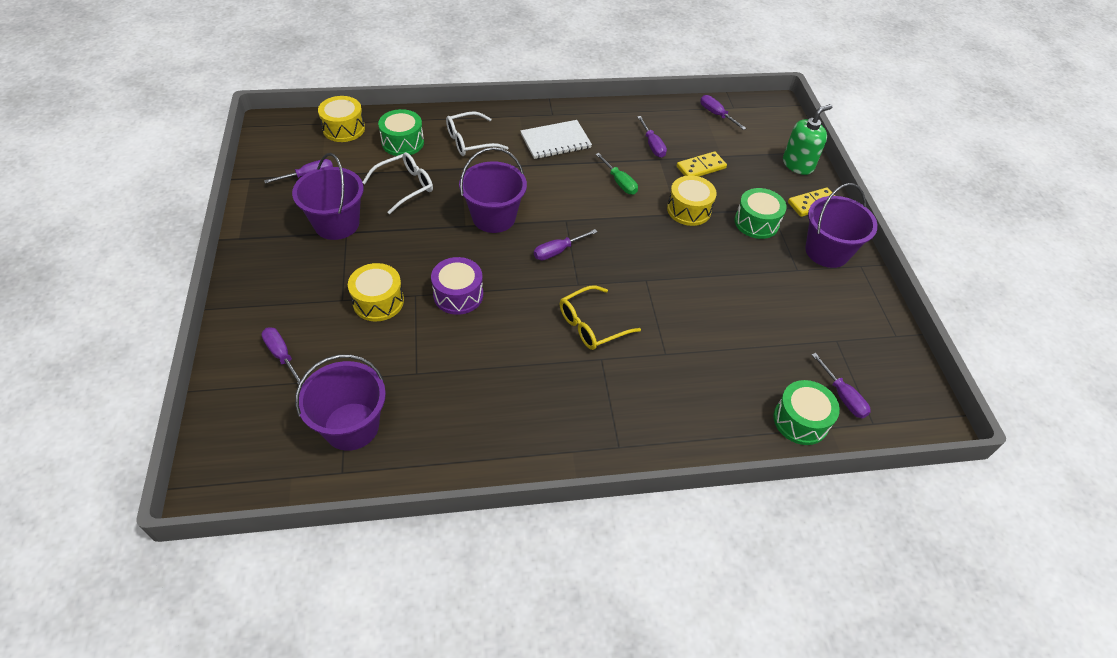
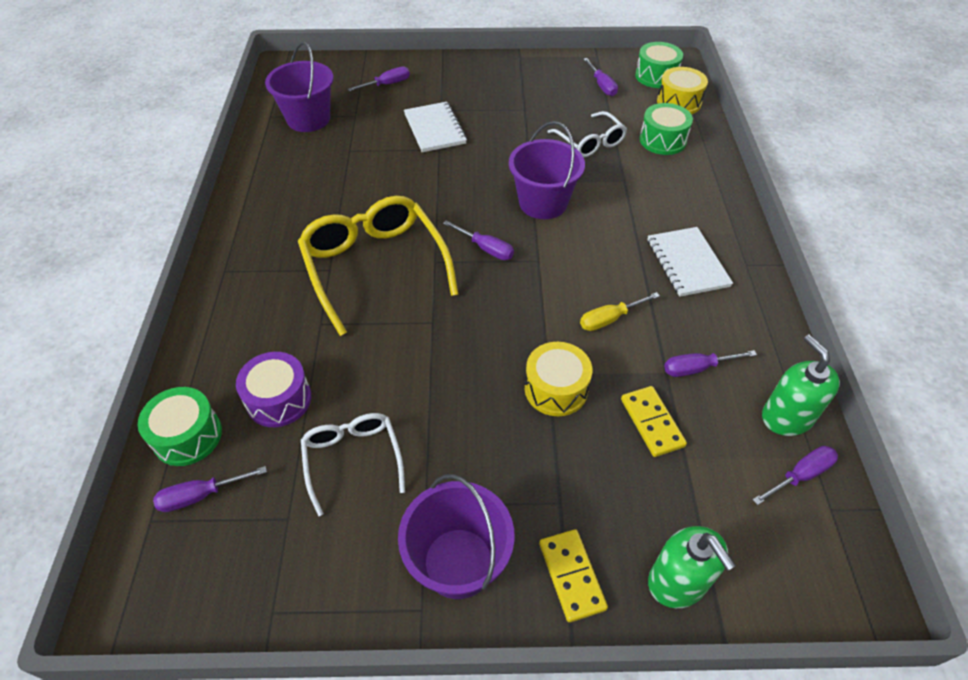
camera: 100 degrees right, 0 degrees up
(336, 224) = (535, 103): purple bucket -> none
(378, 301) = (435, 129): yellow drum -> white notebook
(458, 295) = (434, 175): purple drum -> purple drum (279, 399)
(470, 141) = (673, 189): white glasses -> white glasses (353, 459)
(557, 251) = (486, 249): purple screwdriver -> purple screwdriver turned 150 degrees clockwise
(591, 325) = (375, 266): yellow glasses -> yellow glasses, size x1.76
(620, 183) = (609, 319): green screwdriver -> yellow screwdriver
(678, 114) = (786, 417): none -> green soap dispenser
(756, 222) = (528, 472): green drum -> green drum (656, 76)

